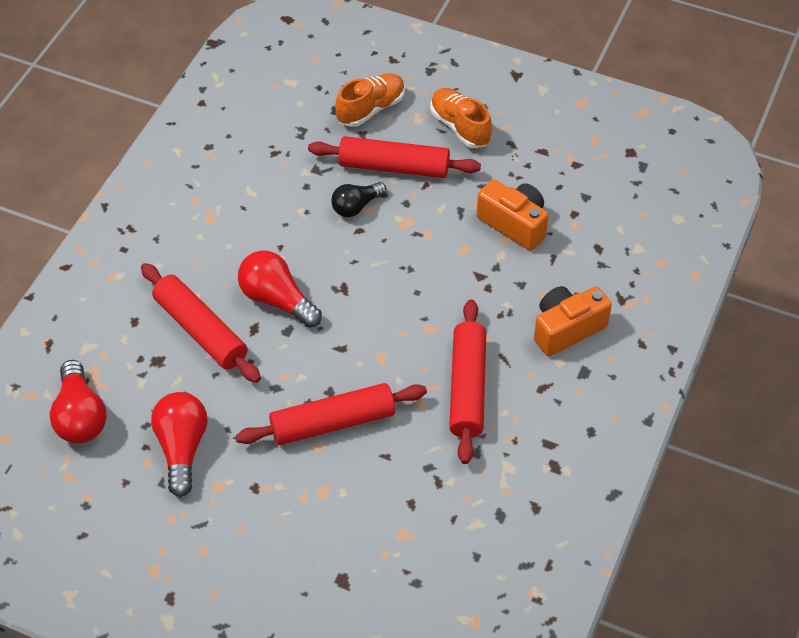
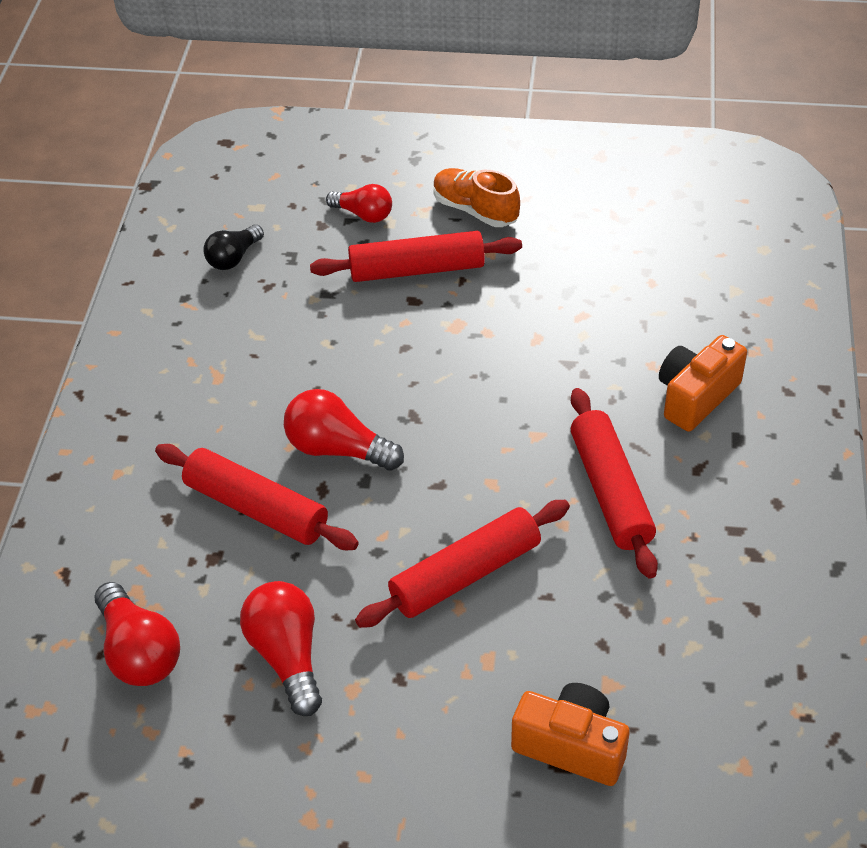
camera: 15 degrees left, 5 degrees down
(356, 206) = (390, 322): black light bulb -> black light bulb (233, 258)
(371, 109) = (363, 214): orange shoe -> red light bulb
(514, 224) = (583, 298): orange camera -> orange camera (571, 746)

